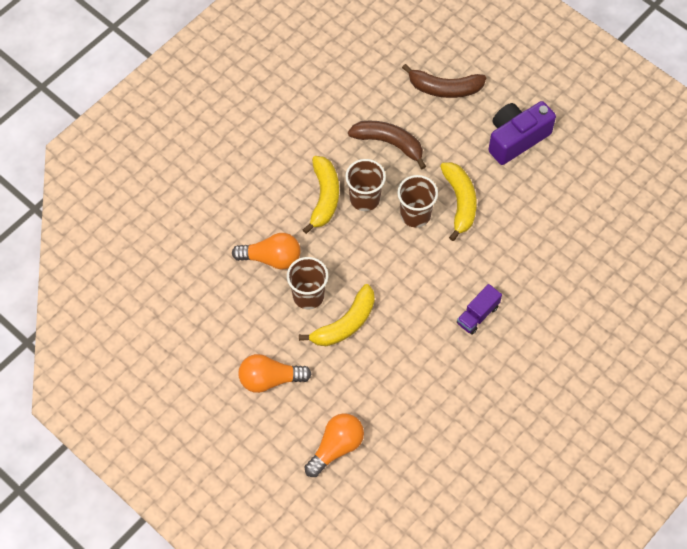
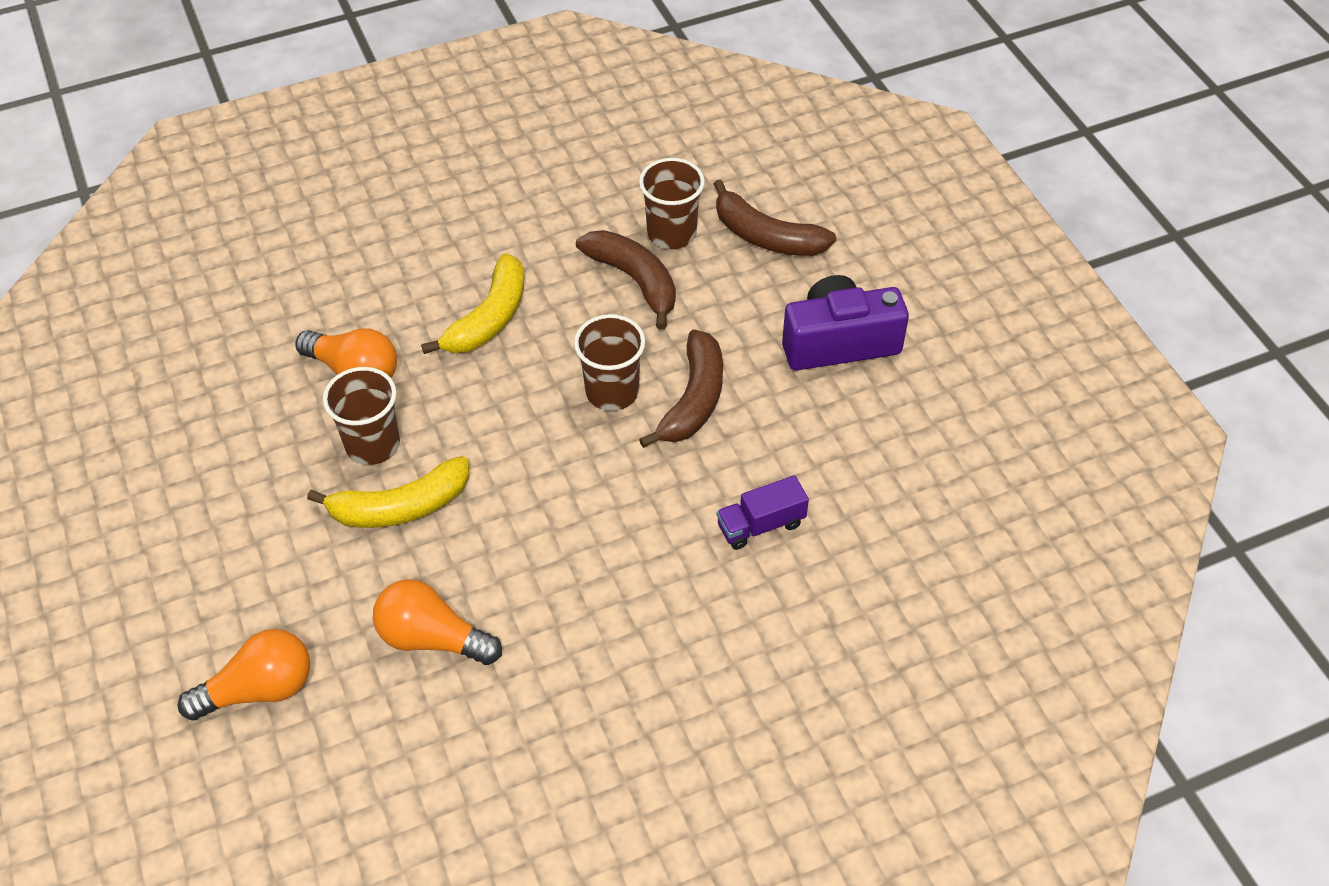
camera: 25 degrees right, 10 degrees down
(270, 379) = (232, 542): orange light bulb -> orange light bulb (432, 638)
(364, 198) = (548, 341): brown cup -> brown cup (671, 233)
(460, 202) = (693, 400): yellow banana -> brown banana
(477, 315) = (619, 577): purple truck -> purple truck (760, 525)

